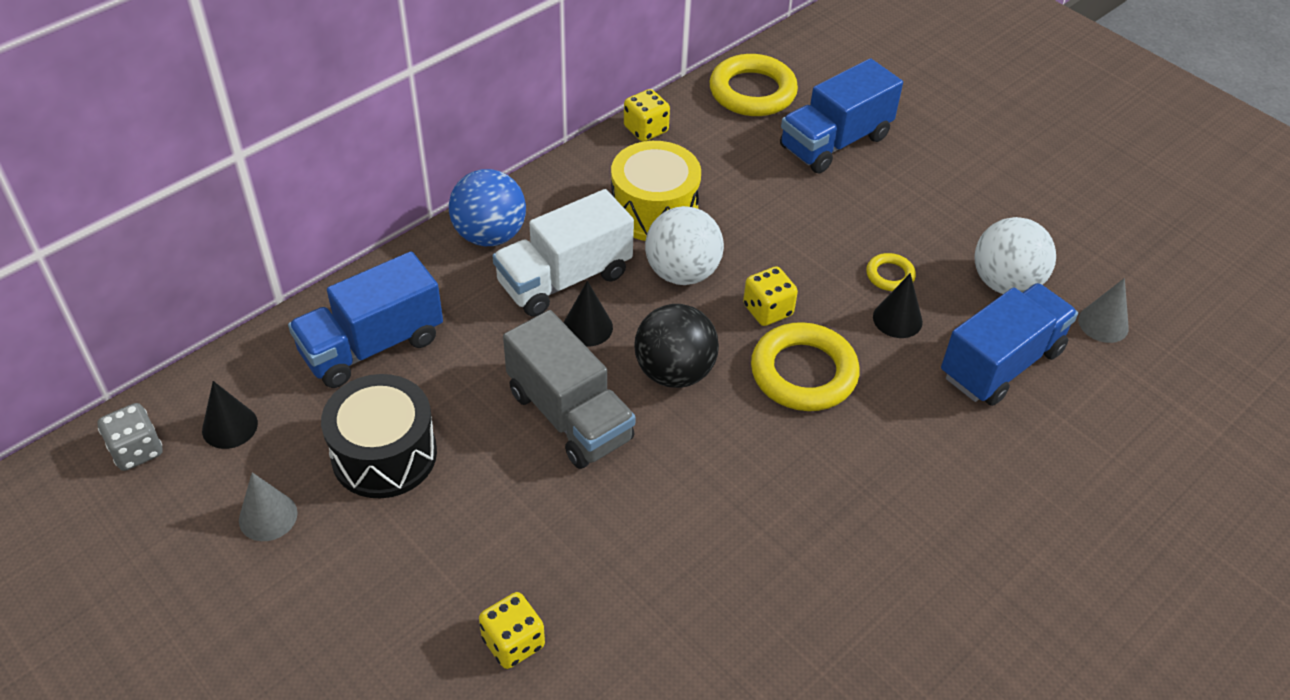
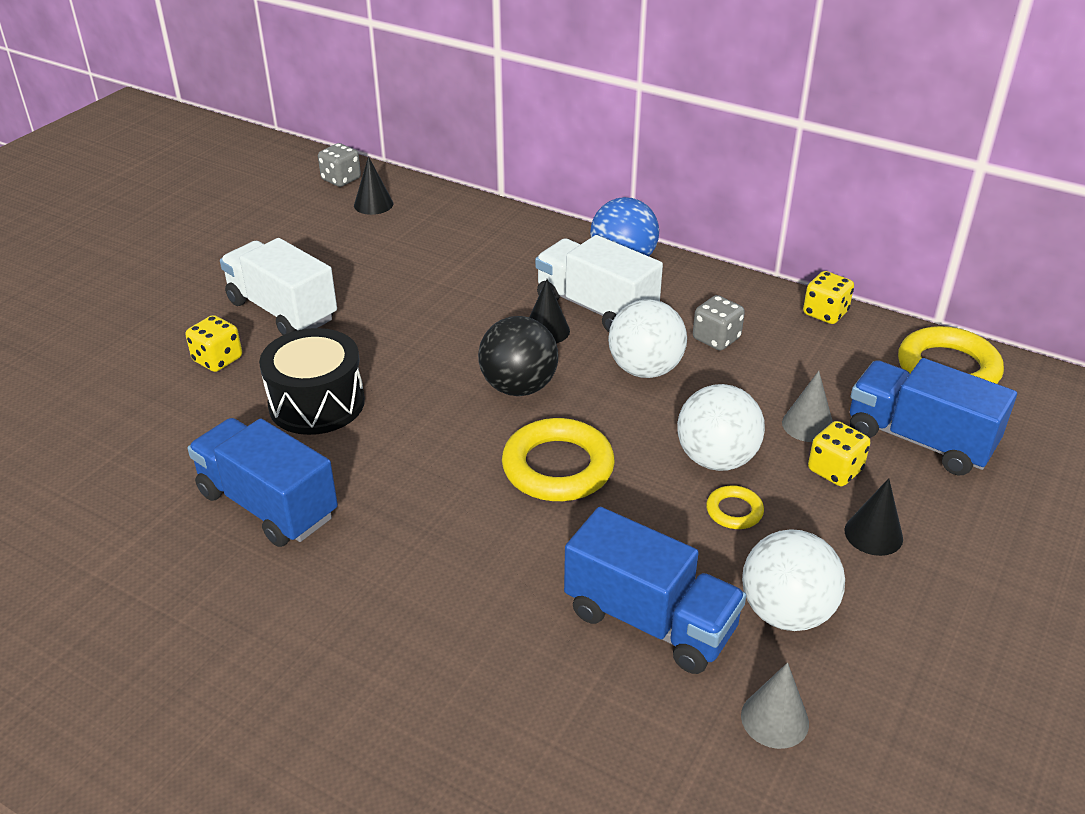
camera: 75 degrees right, 10 degrees down
(268, 516) = (302, 237): grey cone -> grey cone (808, 425)
(372, 346) = (473, 238): blue truck -> blue truck (268, 505)
(384, 454) = (371, 267): black drum -> black drum (317, 403)
(436, 561) = (282, 311): none -> white truck
(569, 416) = (443, 341): grey truck -> none
(654, 210) = (716, 339): yellow drum -> grey dice
(767, 310) = (628, 430): yellow dice -> yellow dice (835, 470)
(823, 265) = (716, 459): none -> white ball
(897, 319) = (670, 525): black cone -> black cone (873, 534)

